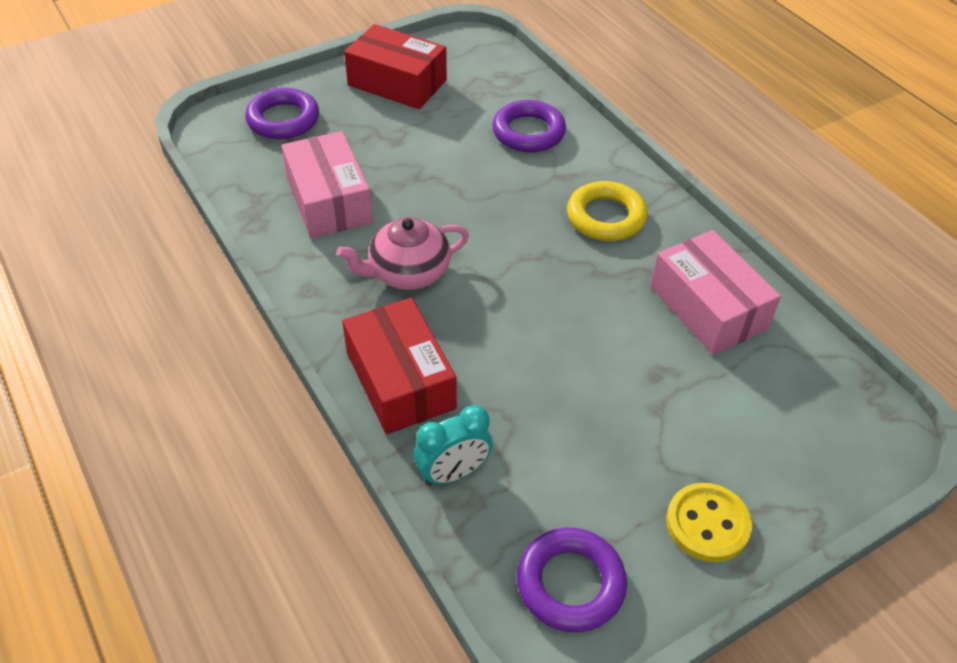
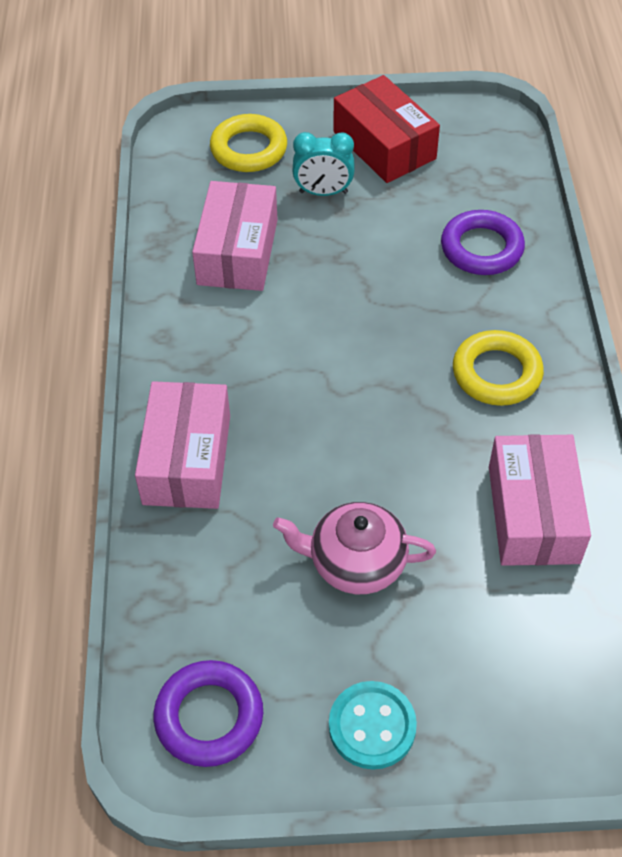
camera: 30 degrees right, 5 degrees up
(283, 119) = (249, 149): purple ring -> yellow ring
(400, 380) = (187, 459): red box -> pink box
(408, 272) = (262, 355): pink teapot -> pink teapot (356, 562)
(453, 473) = (176, 567): turquoise clock -> turquoise clock (323, 192)
(707, 524) = (372, 726): yellow button -> turquoise button

